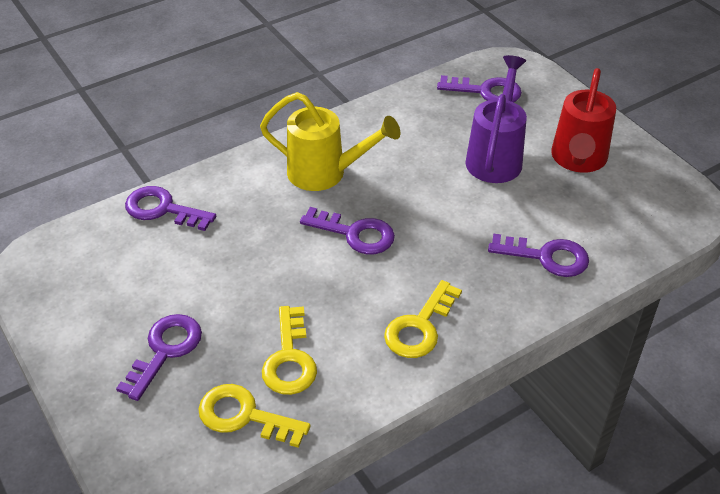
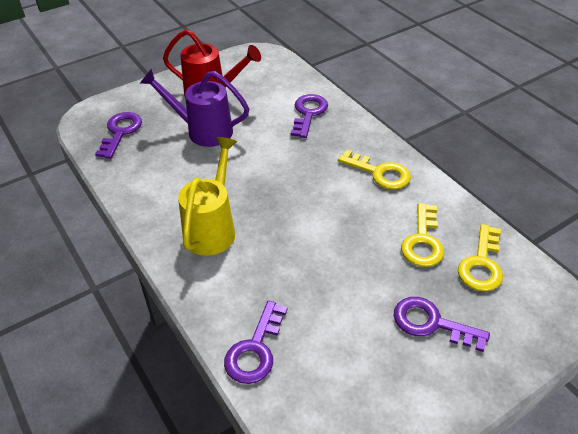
camera: 90 degrees left, 0 degrees up
(289, 359) = (423, 241): yellow key -> yellow key turned 105 degrees clockwise
(355, 234) = (288, 207): purple key -> none

